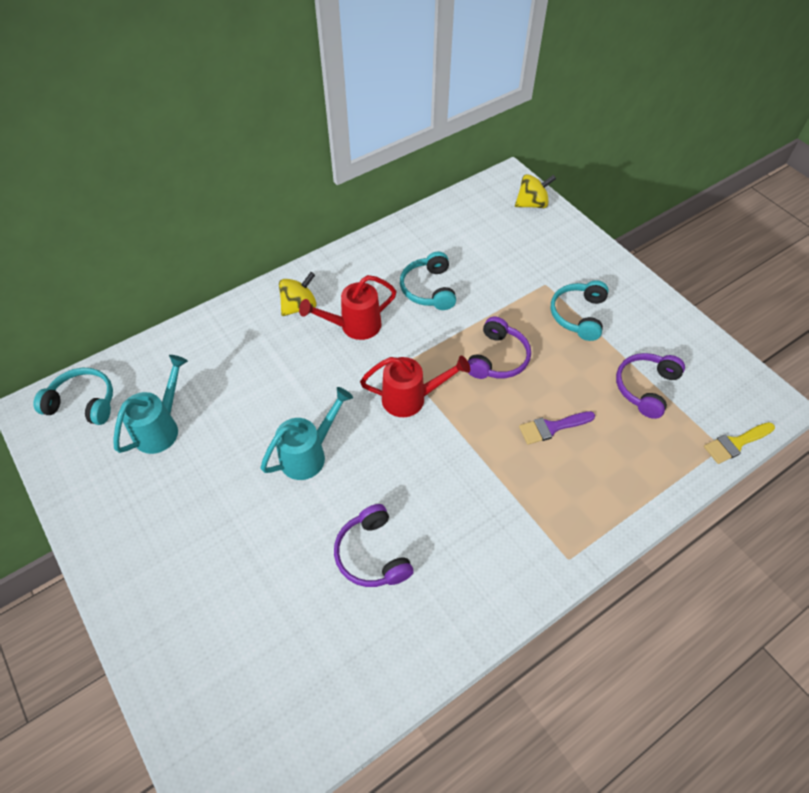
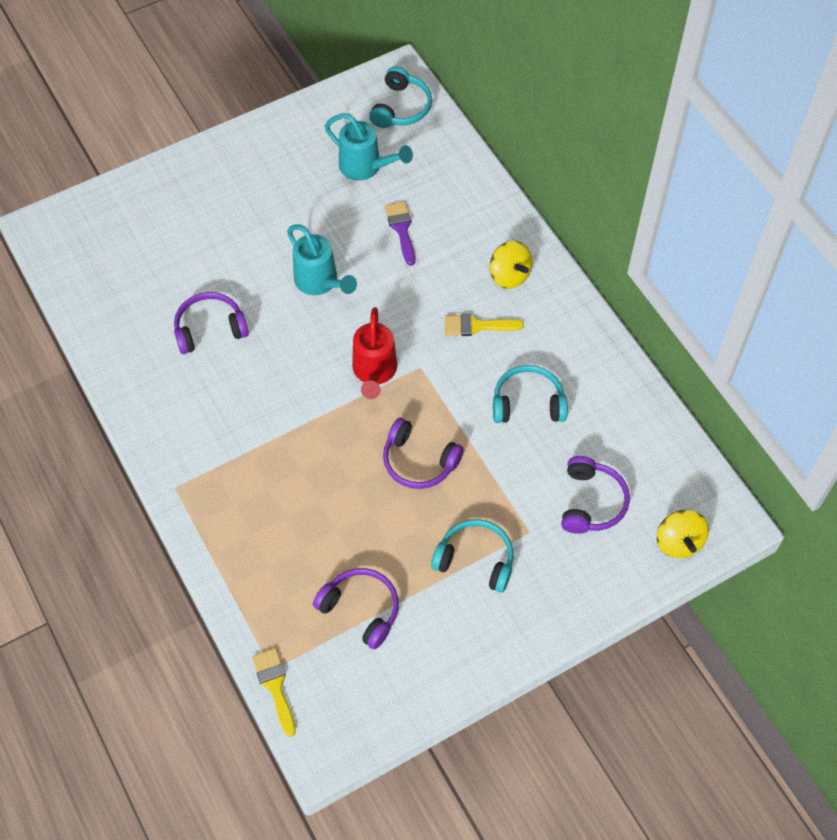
camera: 95 degrees right, 5 degrees up
(354, 326) = (476, 326): red watering can -> yellow brush
(511, 249) = (591, 502): none -> purple headphones
(552, 427) = (321, 500): purple brush -> purple brush (401, 229)

